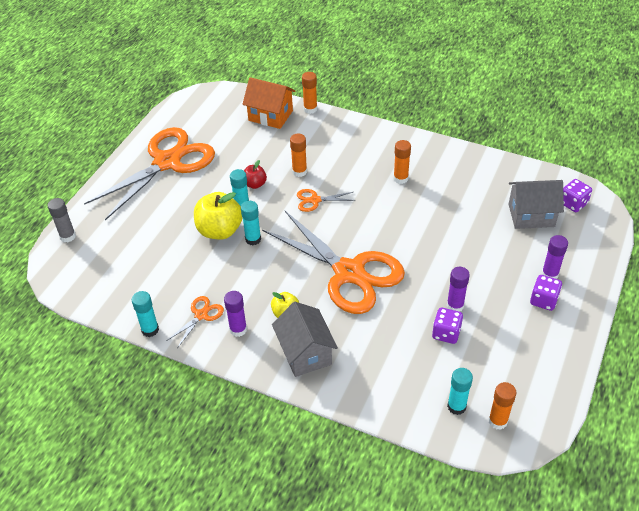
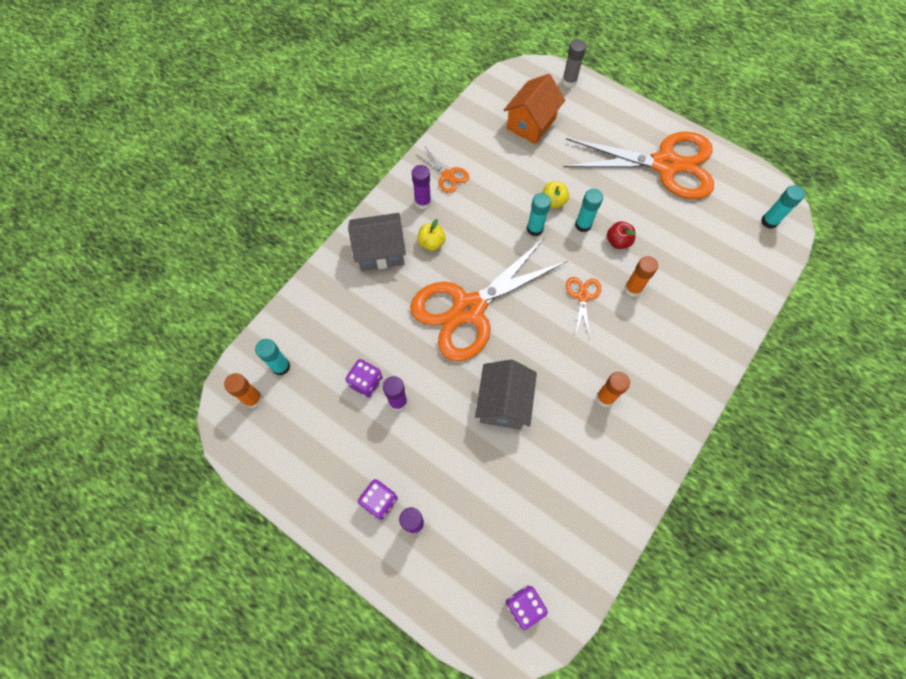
camera: 100 degrees right, 20 degrees up
(150, 330) = (441, 137): turquoise glue stick -> turquoise glue stick (769, 221)
(167, 162) = (665, 164): orange scissors -> orange scissors turned 45 degrees counterclockwise
(220, 230) = (553, 201): yellow apple -> yellow apple, size x0.53
(270, 115) = (739, 274): orange house -> orange house (531, 123)
(310, 109) = (749, 321): orange glue stick -> none
(531, 215) = (513, 539): grey house -> grey house (503, 403)

